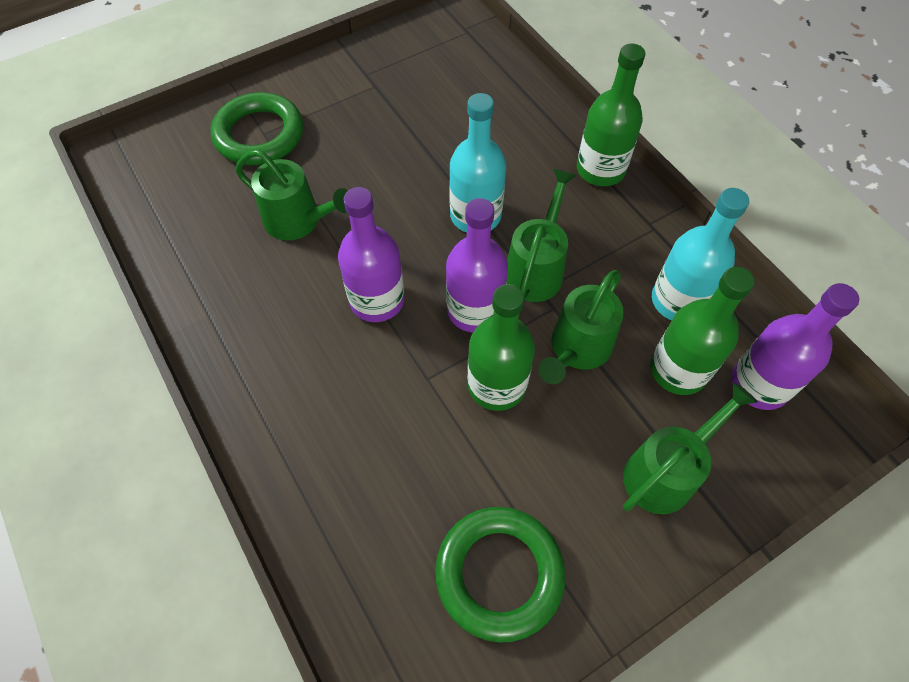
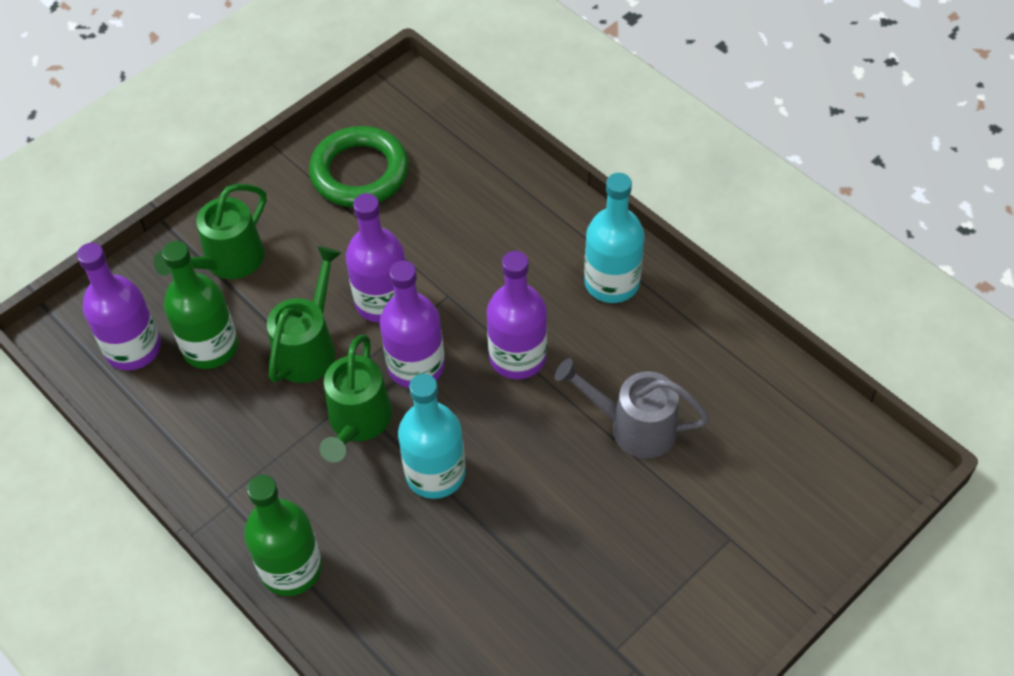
camera: 170 degrees right, 5 degrees down
(259, 135) = (734, 534): green ring -> none
(299, 221) = (632, 427): green watering can -> grey watering can
(496, 385) = (382, 302): green bottle -> purple bottle
(678, 301) = (205, 416): turquoise bottle -> turquoise bottle (612, 282)

